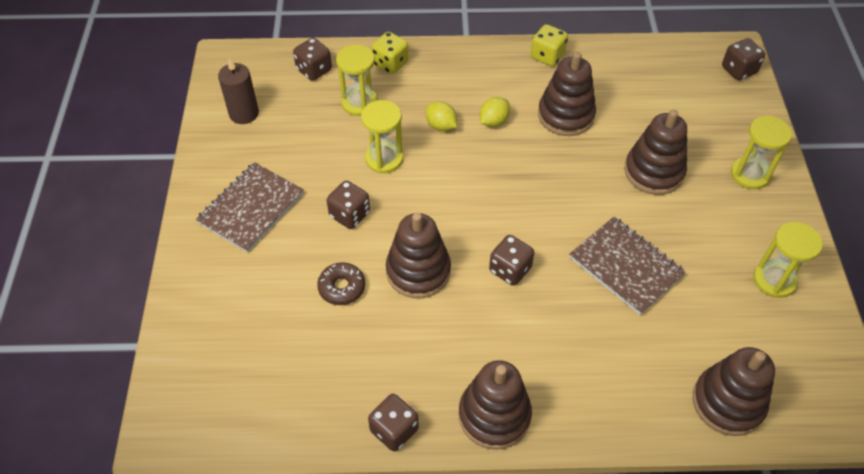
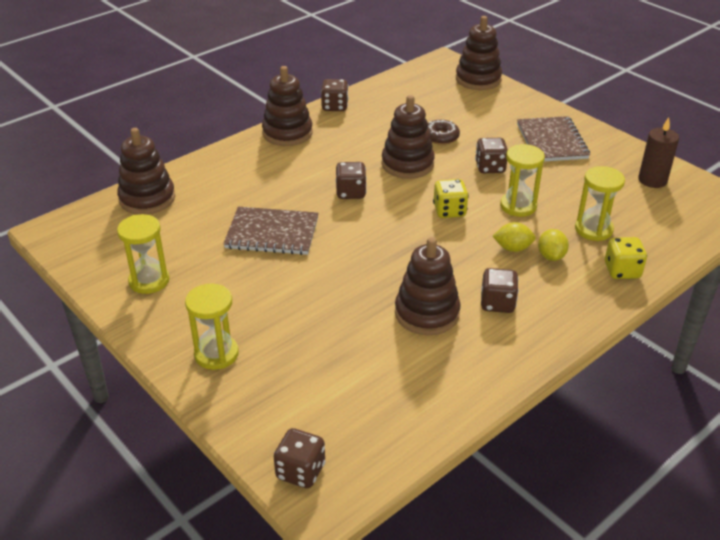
camera: 140 degrees right, 15 degrees down
(314, 70) = (665, 232): brown dice -> brown dice (497, 303)
(493, 121) = (478, 274): yellow lemon -> yellow lemon (551, 256)
(547, 56) = (508, 361): yellow dice -> yellow dice (449, 211)
(653, 172) = (306, 308): brown stacking toy -> brown stacking toy (478, 79)

